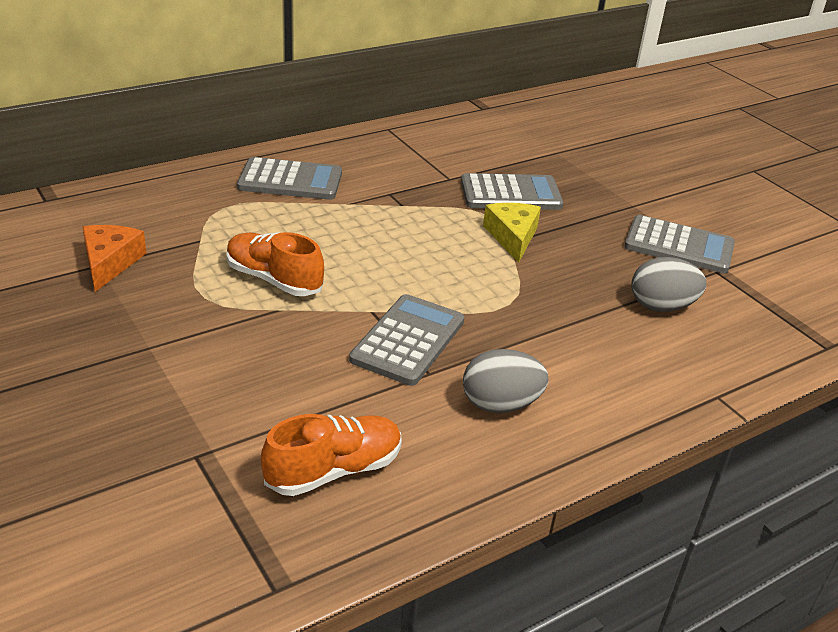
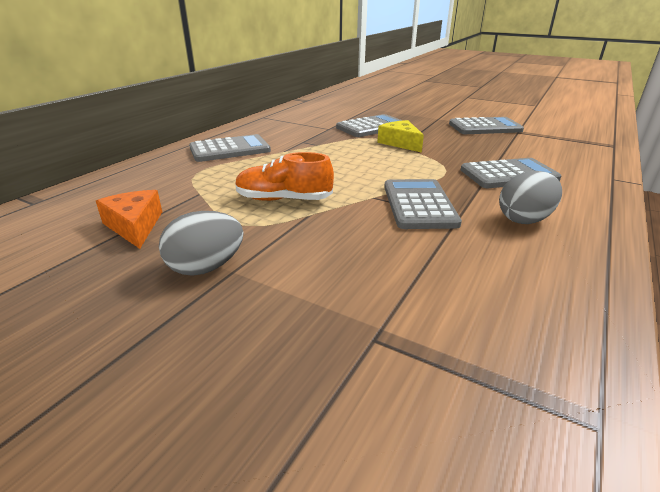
camera: 25 degrees left, 5 degrees down
(334, 470) = (492, 301): orange shoe -> none
(580, 339) = (508, 175): none -> grey calculator
(661, 306) = (520, 151): grey egg -> grey egg (206, 267)

